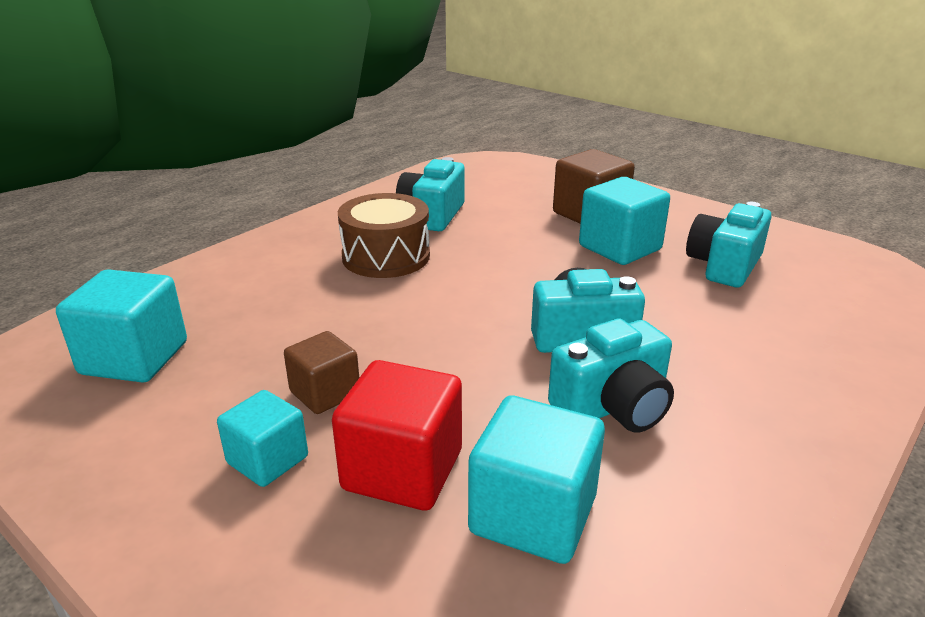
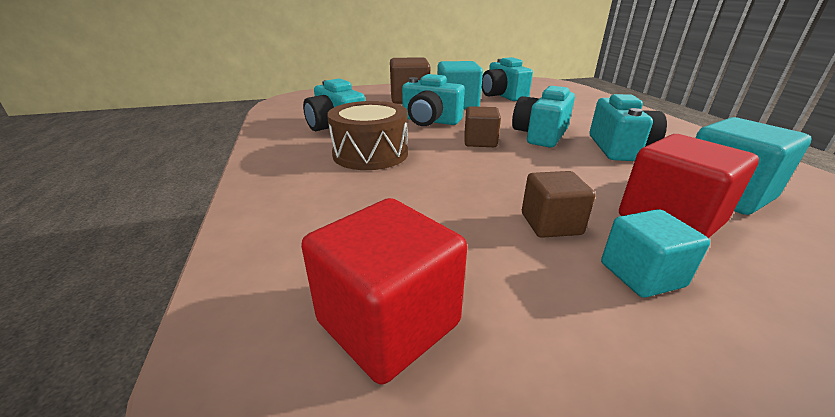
camera: 55 degrees left, 0 degrees up
(134, 358) = (388, 322): turquoise cube -> red cube
(498, 301) = (480, 142): none -> brown cube
(526, 252) = (430, 121): none -> turquoise camera

